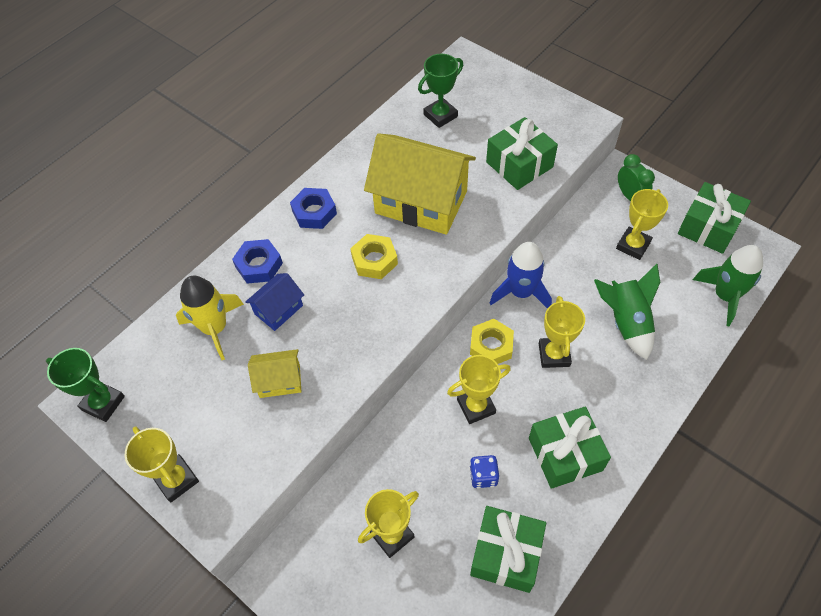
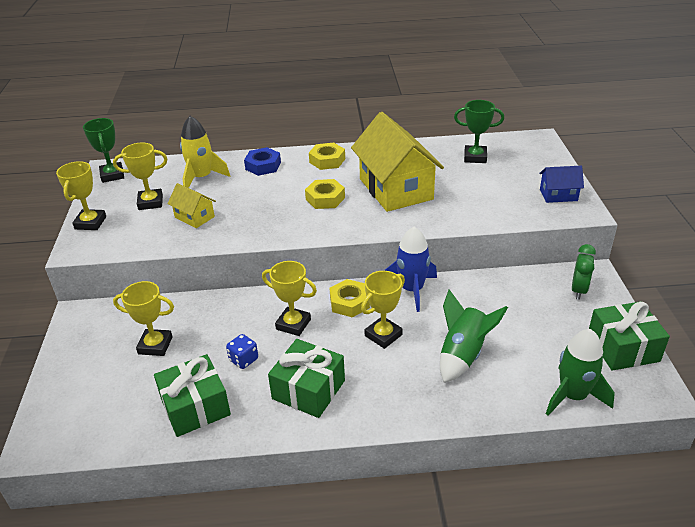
camera: 45 degrees right, 20 degrees down
(278, 309) = (242, 189): blue house -> blue house (558, 195)
(314, 212) = (327, 160): blue nut -> yellow nut
(519, 164) = (491, 206): green gift -> none
(633, 245) = (537, 318): yellow trophy -> yellow trophy (150, 202)

